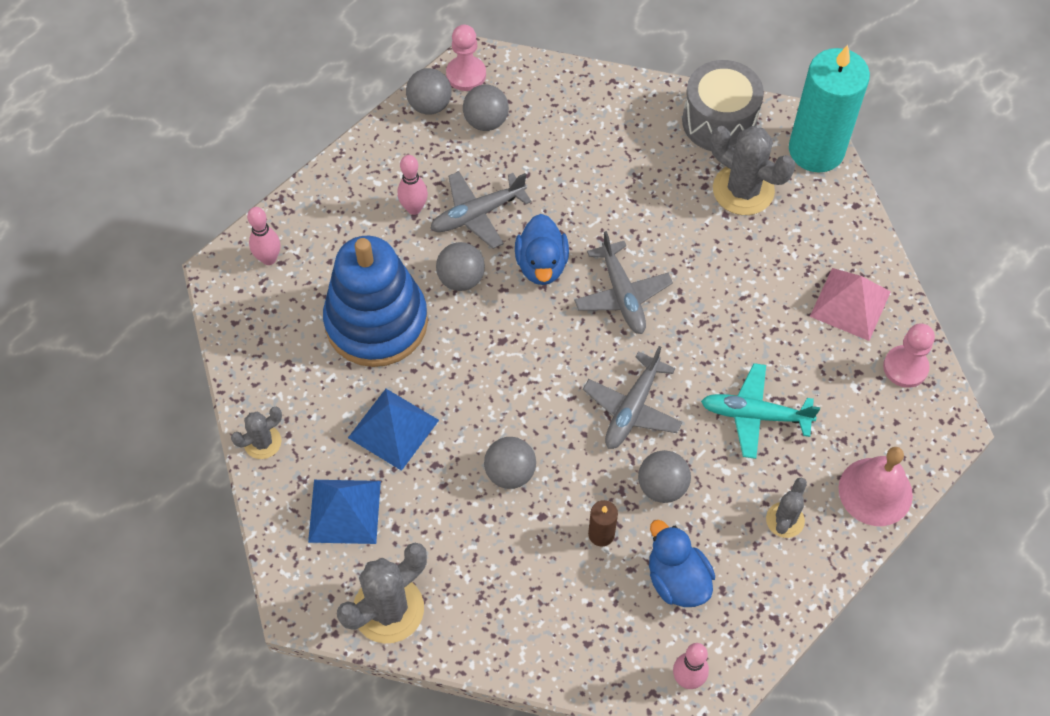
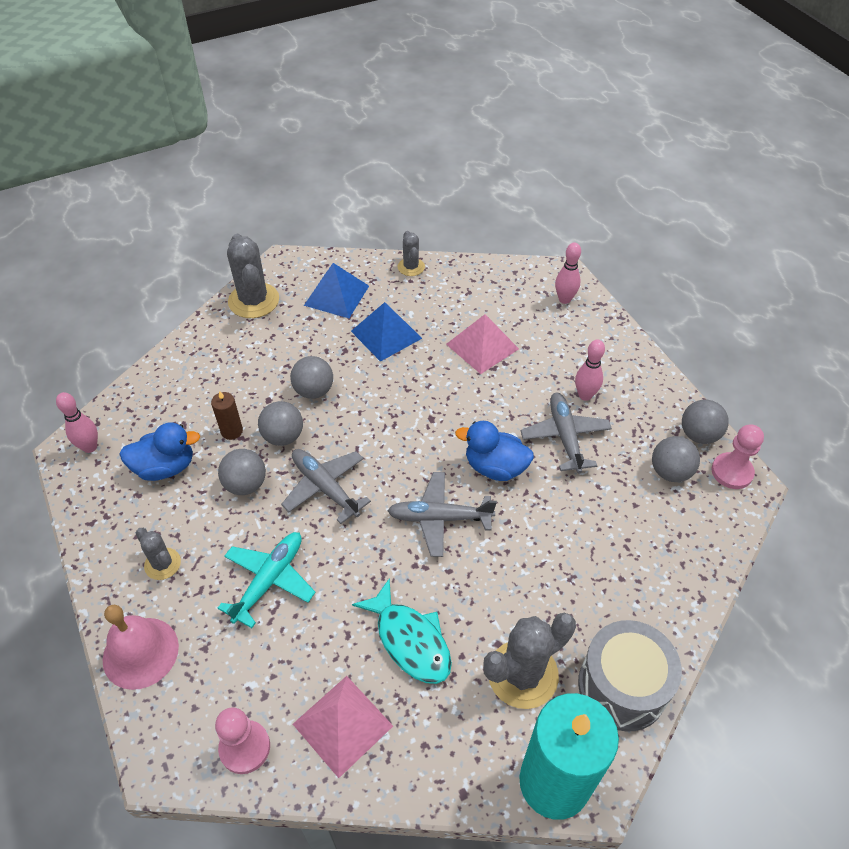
camera: 110 degrees right, 10 degrees down
(376, 322) = (482, 346): blue stacking toy -> pink pyramid
(461, 279) = (502, 408): grey ball -> grey ball (283, 436)
(755, 279) = (410, 640): none -> turquoise fish

